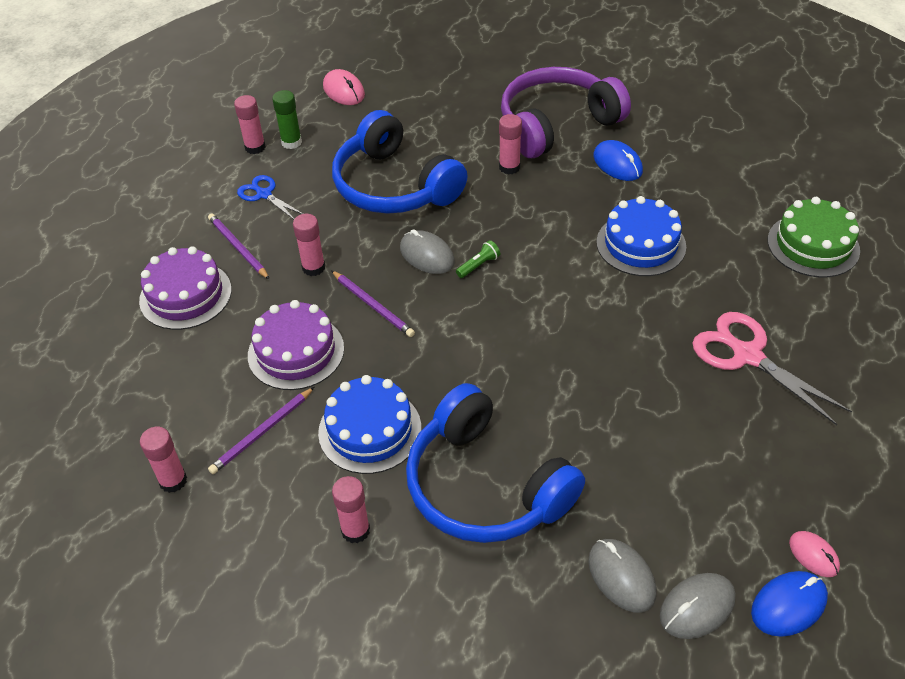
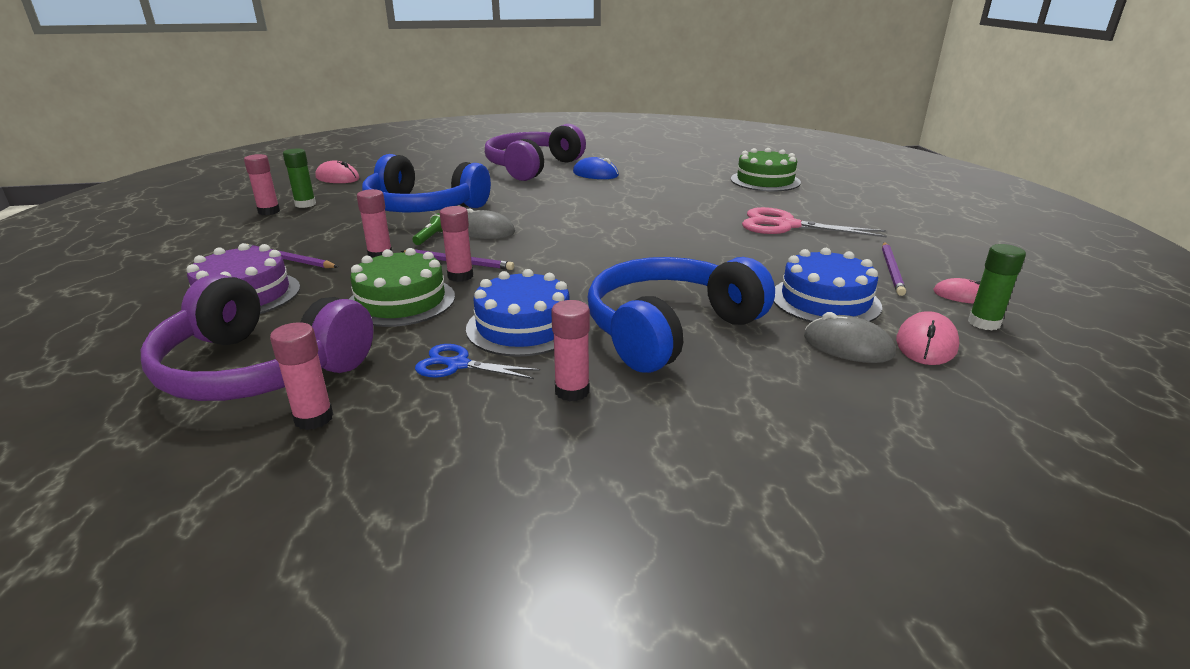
camera: 30 degrees left, 20 degrees down
(161, 405) = (260, 369): none -> purple headphones
(262, 432) = (404, 356): purple pencil -> purple pencil (892, 270)
(264, 194) = (296, 230): blue scissors -> blue scissors (458, 365)
(296, 352) = (401, 301): purple cake -> green cake
(478, 265) = (536, 228): green flashlight -> green flashlight (431, 237)
(485, 485) = (670, 329): blue headphones -> blue headphones turned 120 degrees clockwise
(509, 167) = (514, 187): pink glue stick -> pink glue stick (460, 276)
(641, 244) = (652, 199): blue cake -> blue cake (825, 301)
(697, 607) = (926, 344): grey mouse -> pink mouse
(788, 605) = (984, 323): blue mouse -> green glue stick

